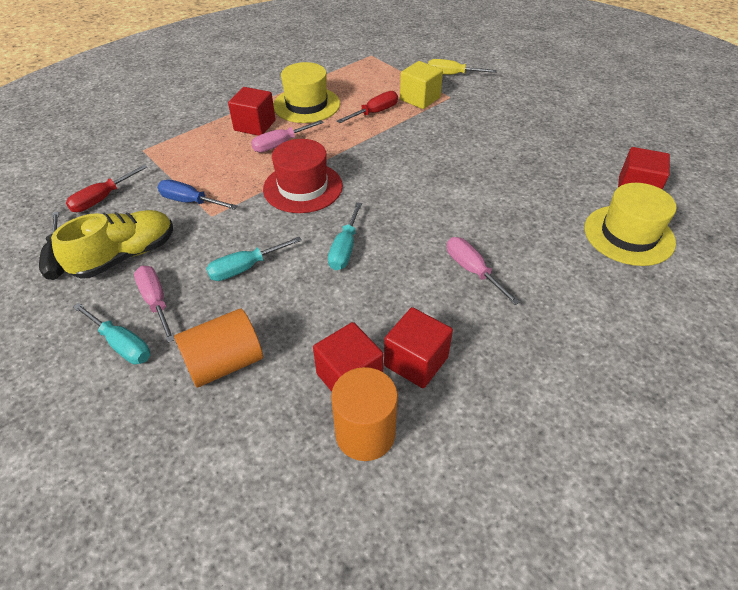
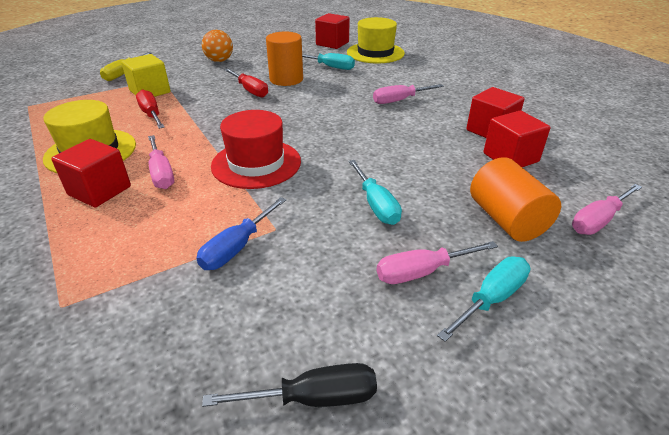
camera: 80 degrees left, 10 degrees down
(102, 199) = (175, 350): red screwdriver -> red screwdriver (250, 90)
(125, 256) = (330, 308): yellow shoe -> none
(225, 447) = (598, 220): none -> pink screwdriver
(345, 249) = (361, 148): turquoise screwdriver -> turquoise screwdriver (330, 67)
(365, 433) = (560, 155): orange cylinder -> orange cylinder (286, 79)
(516, 117) = (219, 61): none -> orange ball

